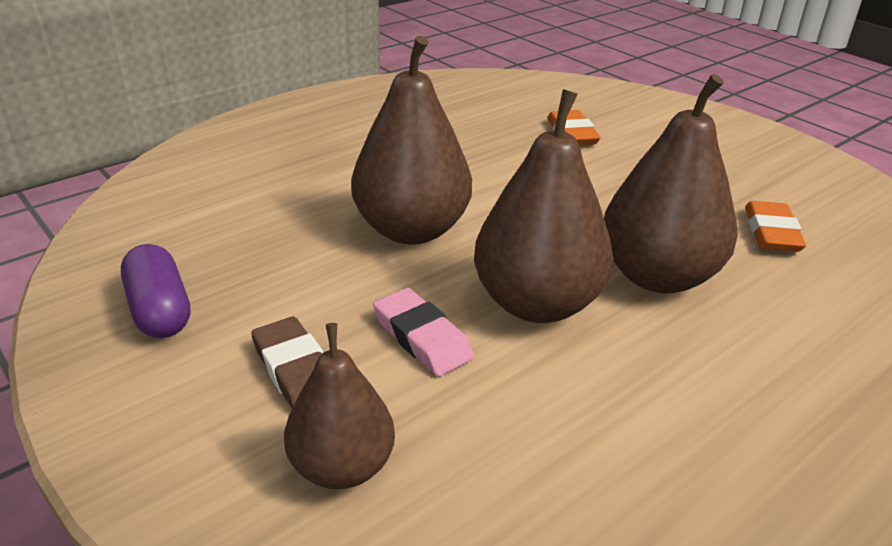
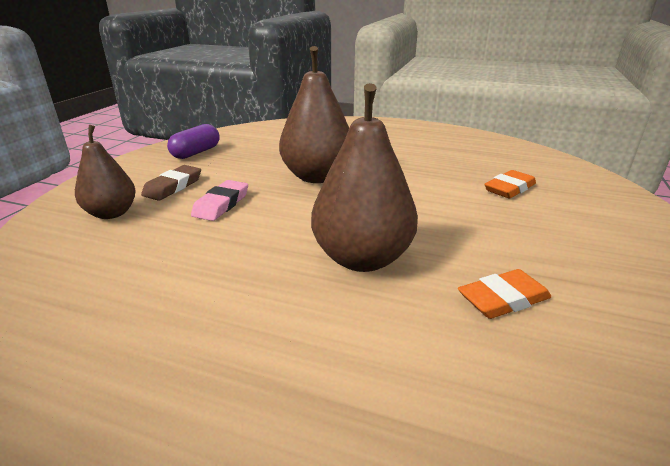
camera: 60 degrees right, 5 degrees down
(537, 304) = (282, 225): brown pear -> none

